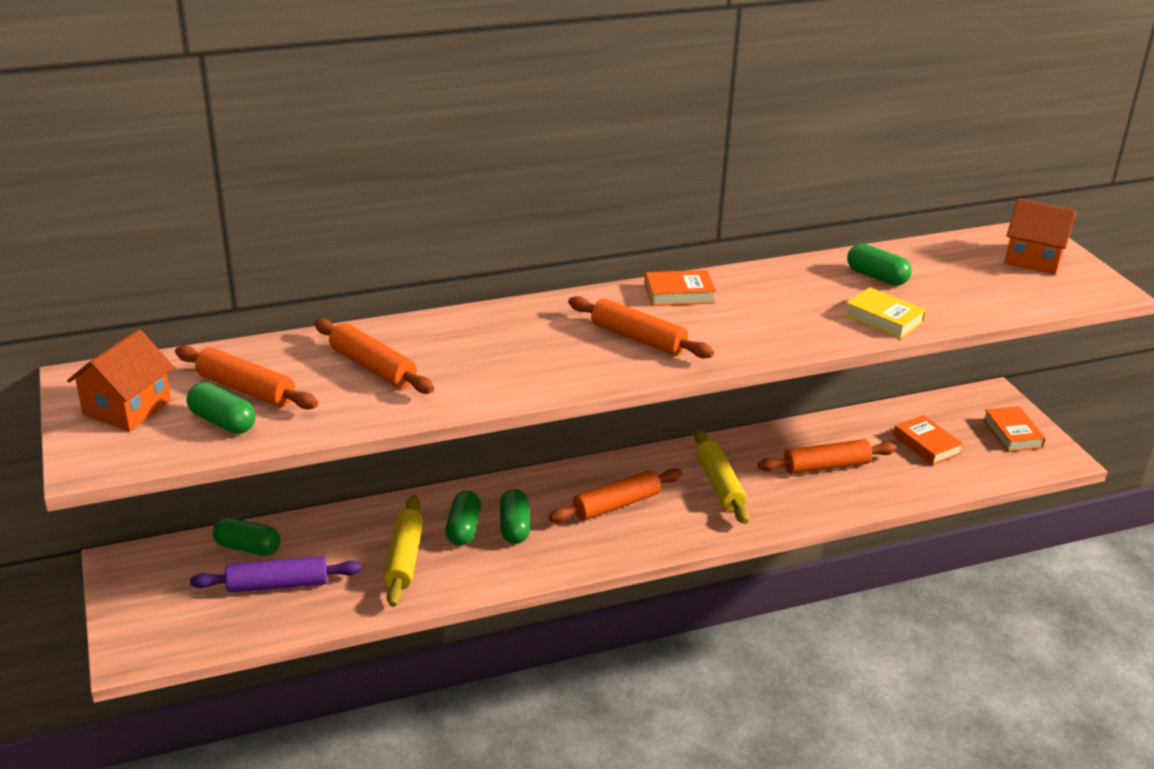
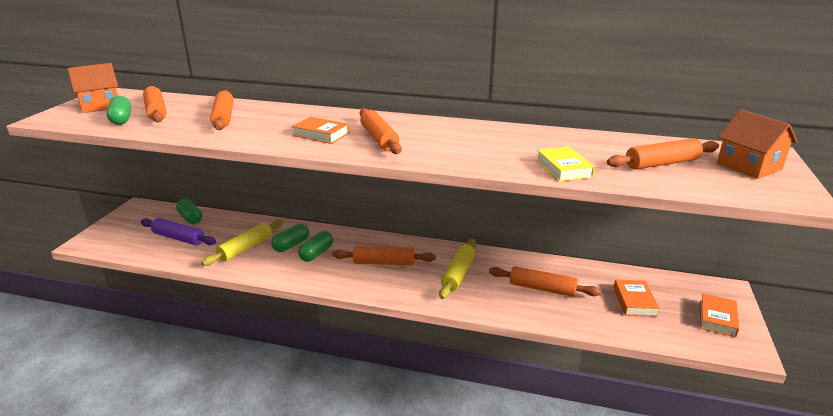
camera: 35 degrees right, 5 degrees down
(679, 294) = (441, 126): orange book -> orange book (321, 134)
(876, 277) = (594, 147): green capsule -> none
(961, 280) = (662, 163): none -> orange rolling pin

